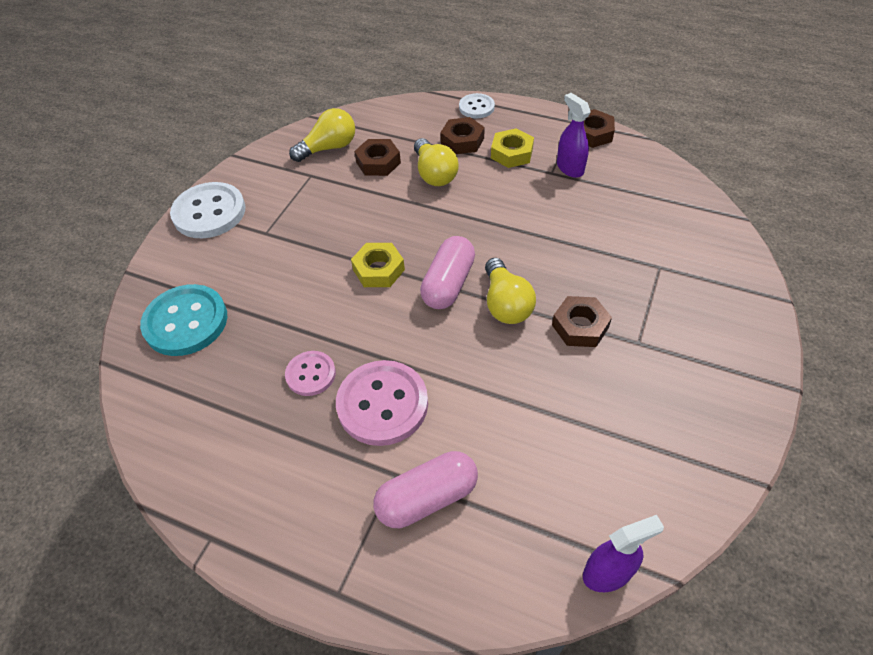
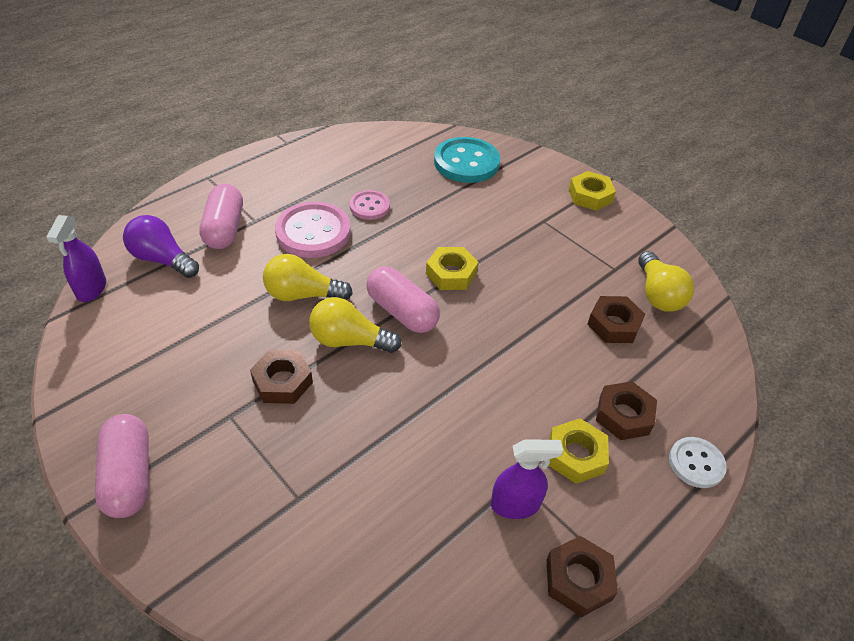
camera: 110 degrees right, 5 degrees down
(209, 212) = (590, 196): white button -> yellow nut
(434, 174) = (570, 363): yellow light bulb -> yellow light bulb (302, 295)
(515, 530) = (162, 259): none -> purple light bulb
(738, 373) = (129, 476): none -> pink capsule

